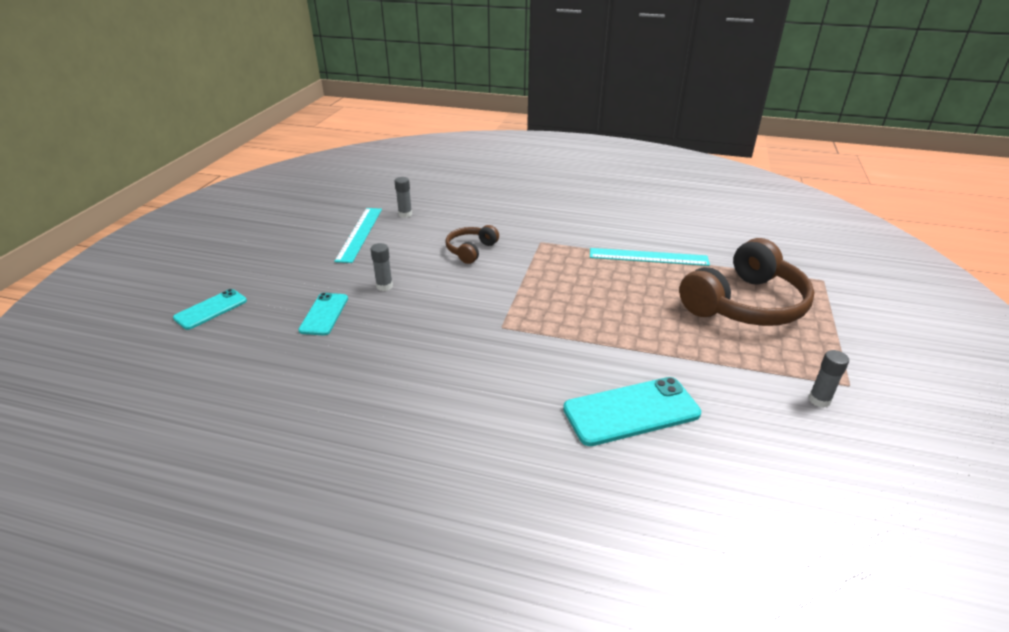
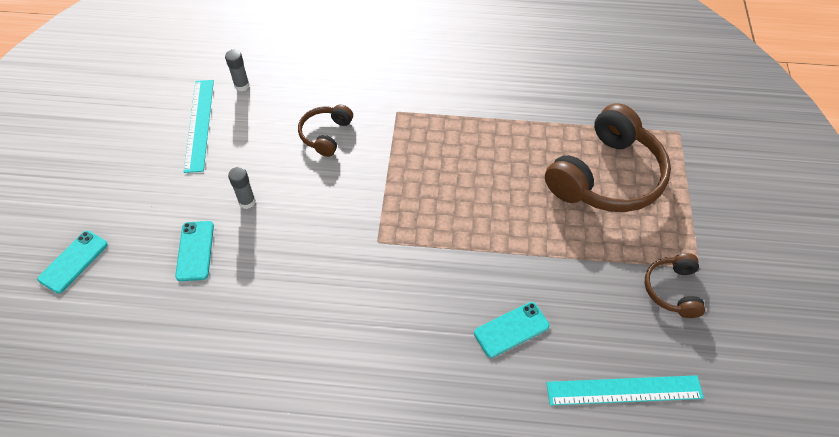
camera: 10 degrees left, 20 degrees up
(631, 411) = (511, 329): turquoise phone -> turquoise phone, size x0.62
(648, 257) = (509, 120): turquoise ruler -> turquoise ruler (624, 390)
(819, 400) = (672, 290): grey glue stick -> brown headphones

